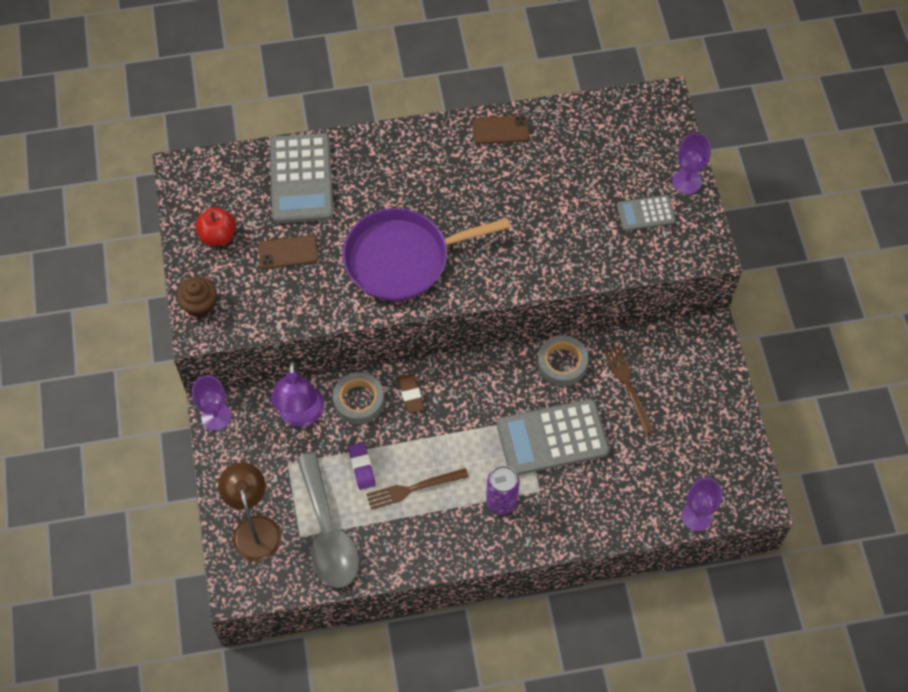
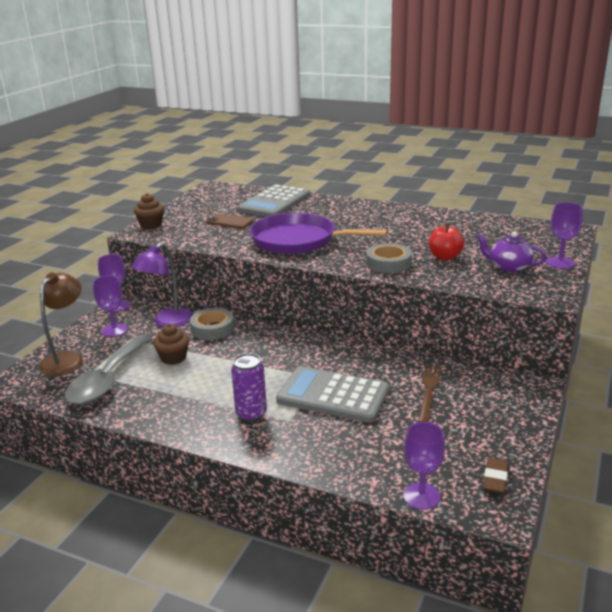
camera: 35 degrees right, 35 degrees down
(218, 236) = (198, 208): red apple -> red apple (445, 257)
(257, 459) = (114, 330): none -> purple goblet
(362, 467) = (173, 358): purple eraser -> brown cupcake
(411, 395) = (251, 337): brown eraser -> brown eraser (495, 479)
(413, 488) = (194, 381): brown fork -> none
(500, 130) = (428, 215): brown phone -> none
(562, 363) = (383, 361): grey tape -> grey tape (388, 263)
(645, 213) = (509, 267): grey calculator -> purple teapot

